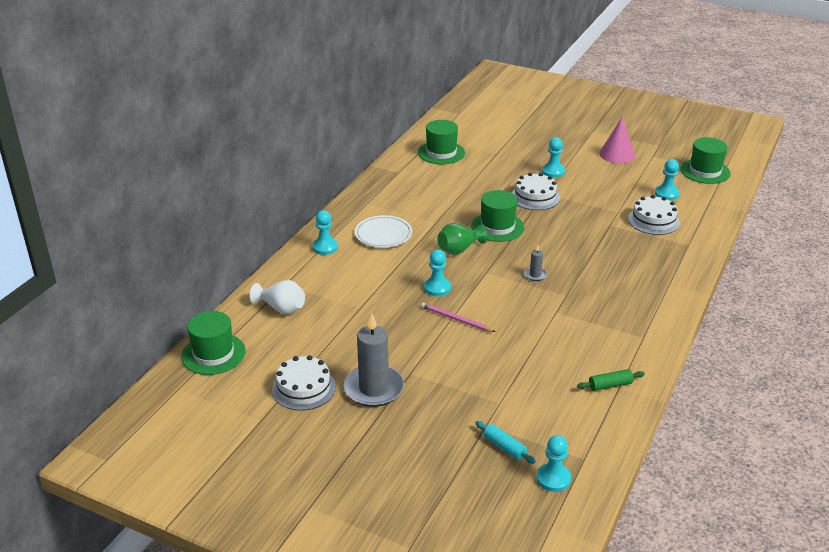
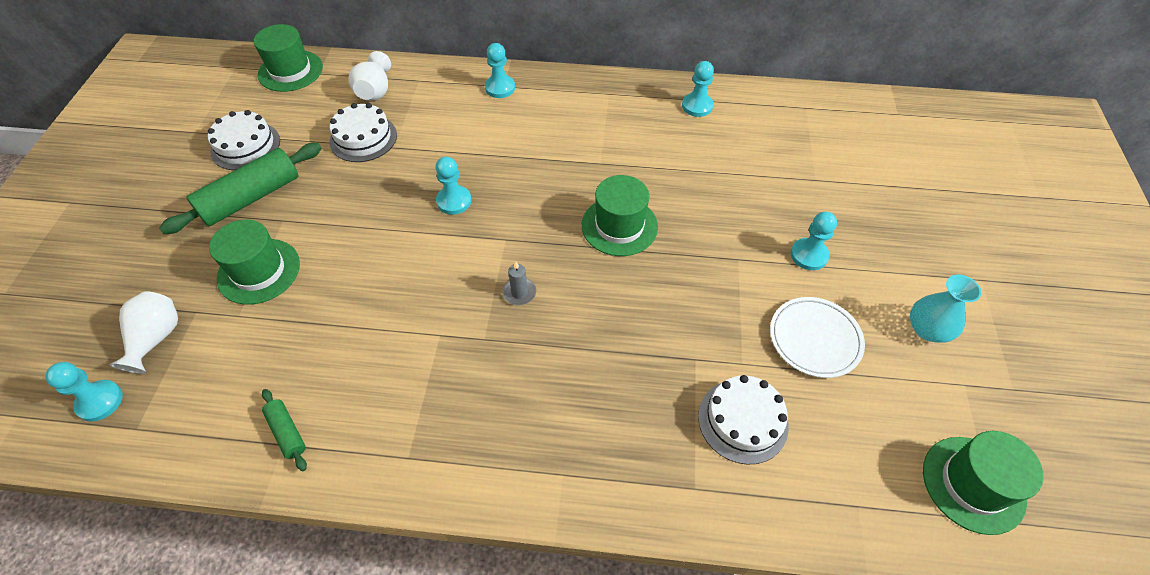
camera: 70 degrees right, 20 degrees up
(374, 388) = (251, 198): grey candle -> green rolling pin
(383, 234) = (548, 125): white plate -> white plate (814, 339)
(441, 153) = (774, 124): green hat -> green hat (259, 271)
(456, 319) = (394, 234): pink pencil -> none
(459, 249) = (546, 200): green vase -> none
(504, 447) = (156, 339): turquoise rolling pin -> white vase
(535, 197) = (721, 249): white cake -> white cake (363, 138)
(617, 154) = (927, 329): pink cone -> turquoise vase
(666, 194) = (843, 428): turquoise pawn -> turquoise pawn (697, 106)

